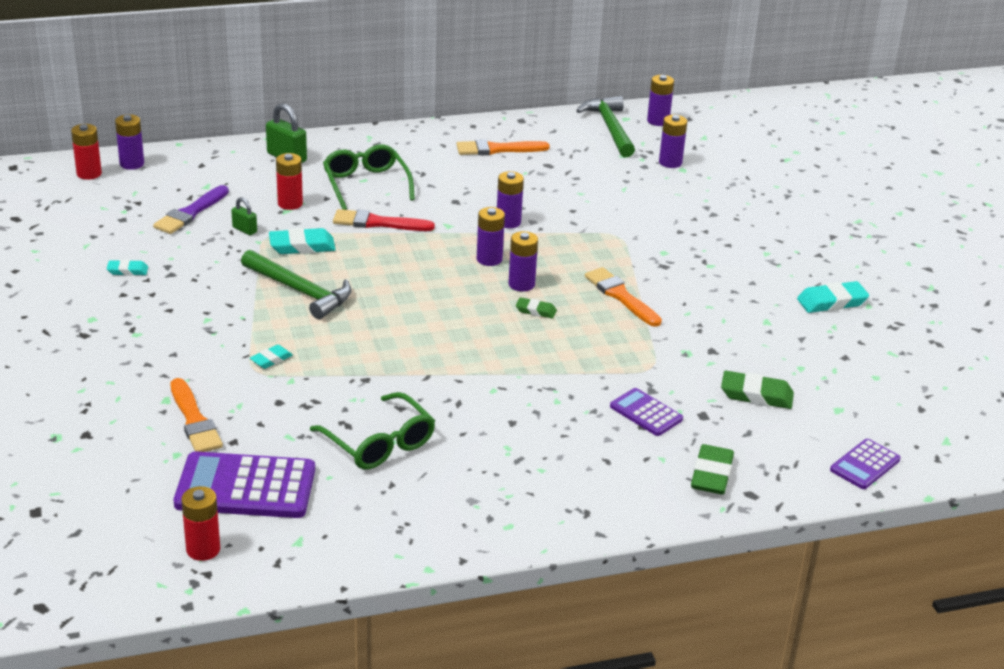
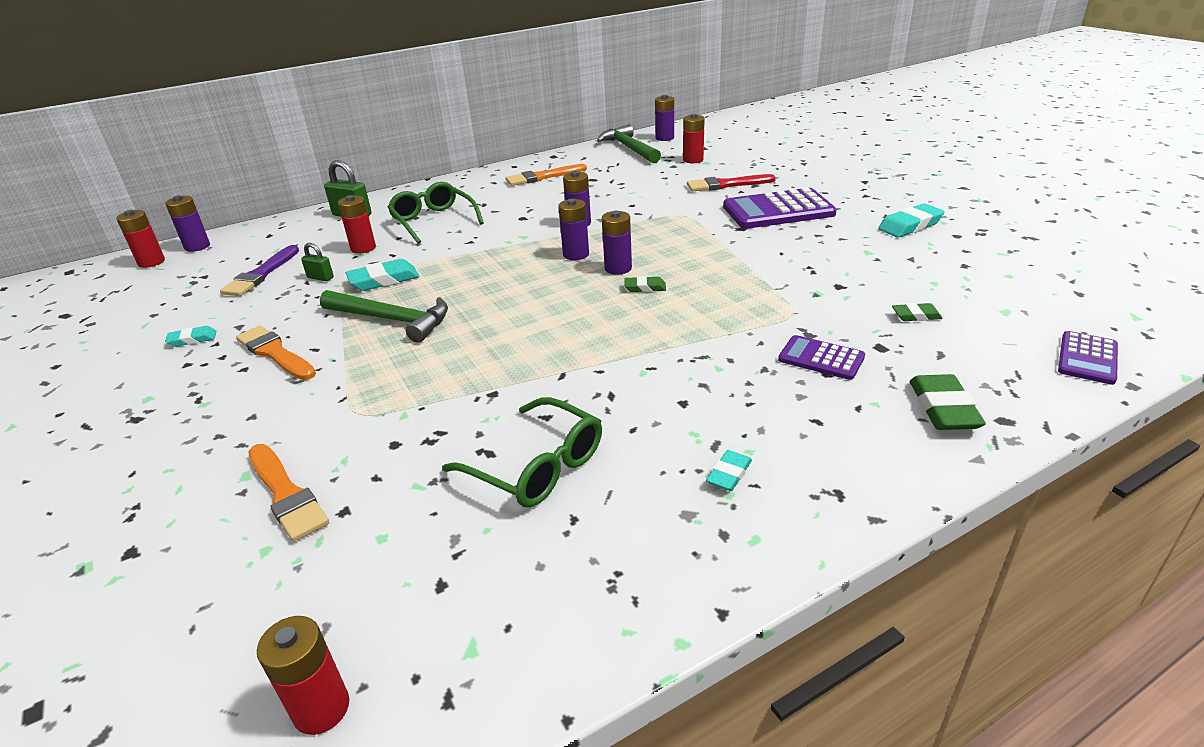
camera: 10 degrees left, 0 degrees up
(245, 487) = (372, 576): purple calculator -> purple calculator (778, 210)
(271, 359) = (374, 396): turquoise eraser -> turquoise eraser (729, 474)
(378, 223) = (455, 247): red brush -> red brush (726, 185)
(621, 296) = (719, 259): orange brush -> orange brush (275, 353)
(670, 162) = (693, 160): purple battery -> red battery
(756, 395) = (916, 316): green eraser -> green eraser, size x0.58

